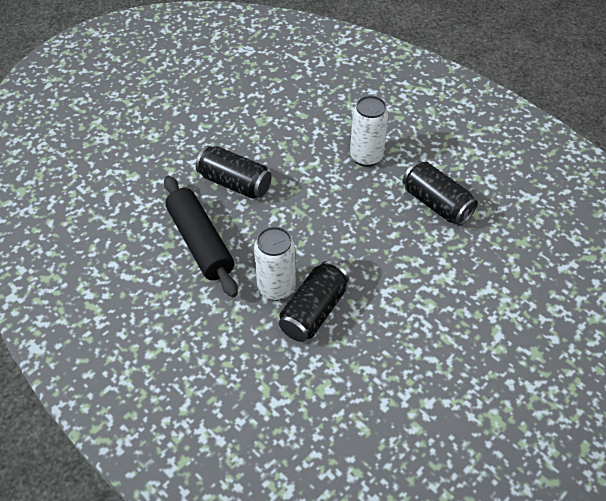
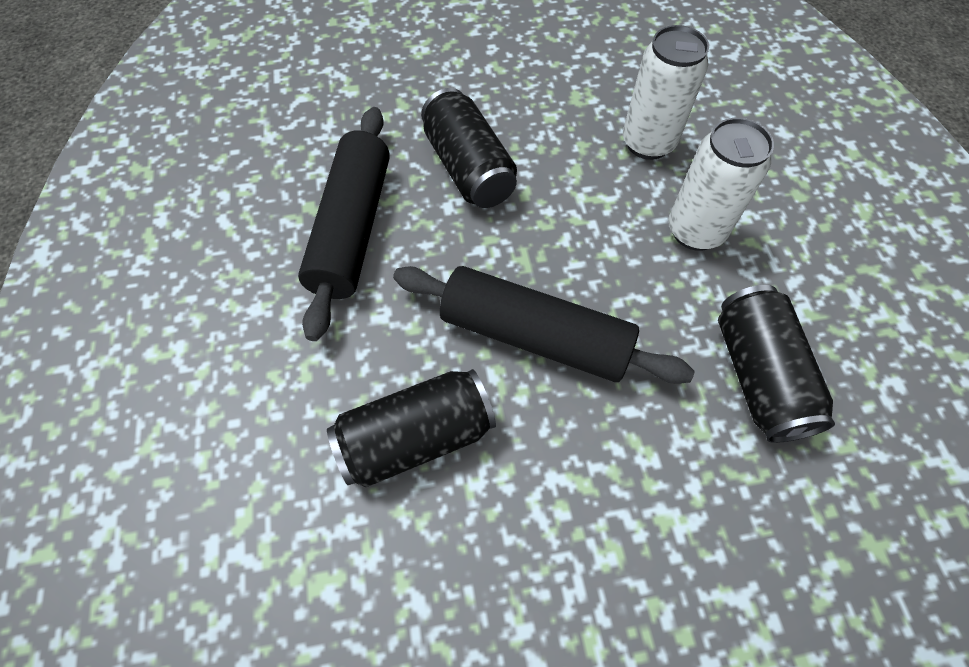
camera: 35 degrees right, 10 degrees up
(276, 288) = (394, 362): white can -> white can (648, 143)
(331, 240) = (535, 336): none -> black rolling pin

